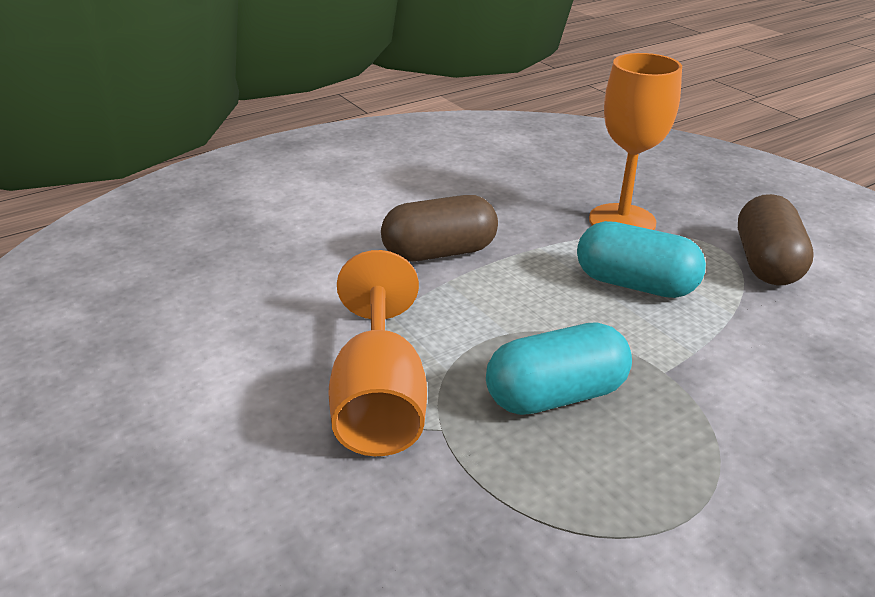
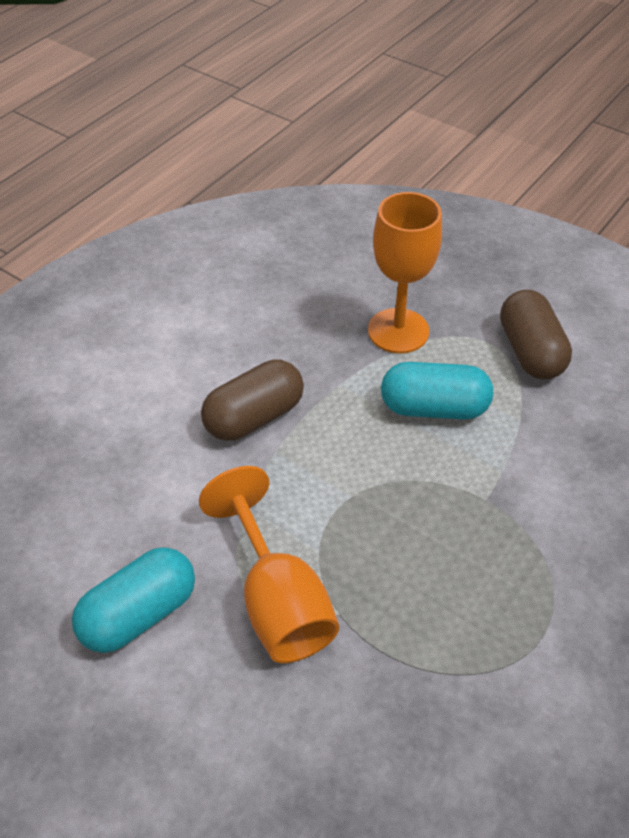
camera: 20 degrees left, 15 degrees up
(555, 395) = (413, 551): turquoise capsule -> turquoise capsule (139, 614)

